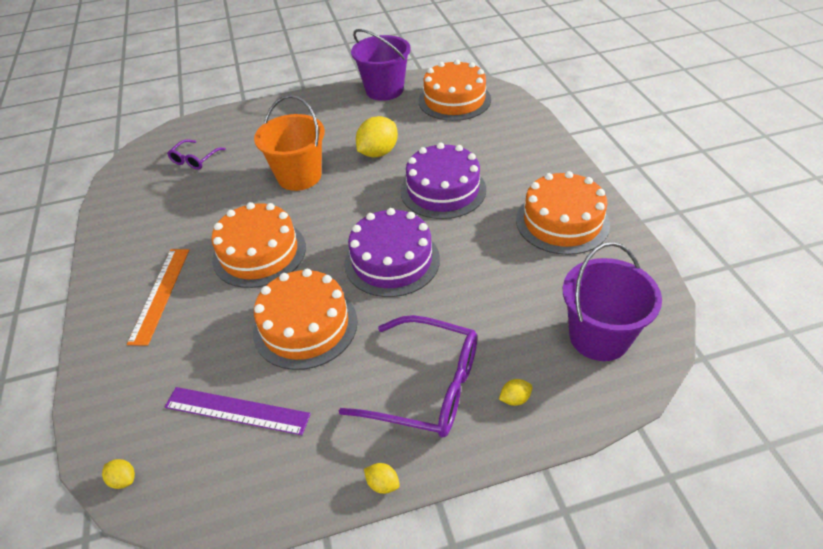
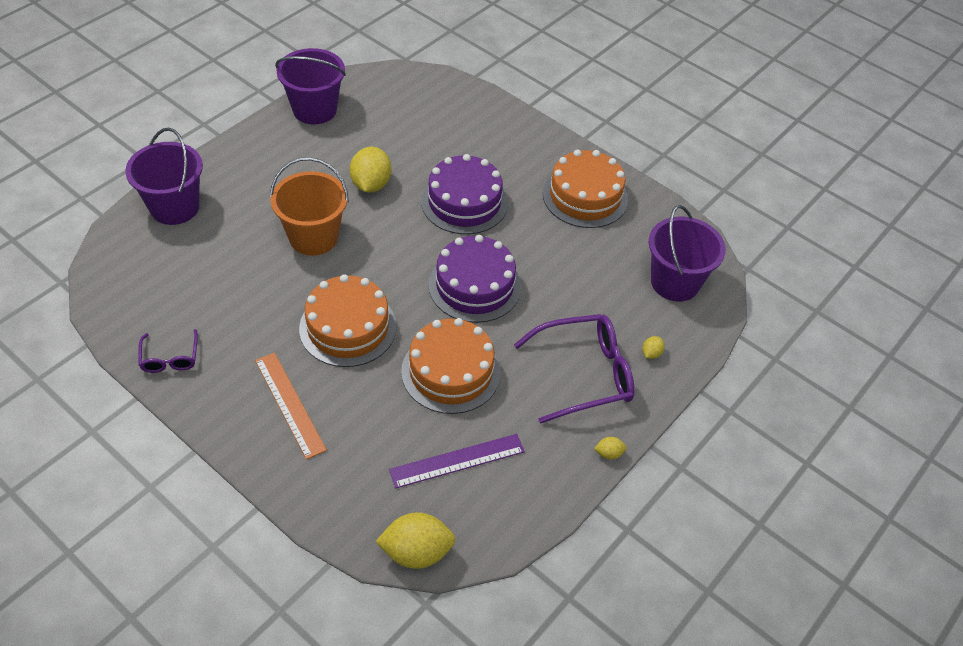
camera: 40 degrees left, 5 degrees up
(123, 479) = (416, 552): yellow lemon -> yellow lemon, size x2.20
(195, 160) = (178, 259): purple glasses -> purple glasses (170, 358)
(227, 125) = (174, 207): none -> purple bucket
(454, 100) = (398, 100): orange cake -> none

